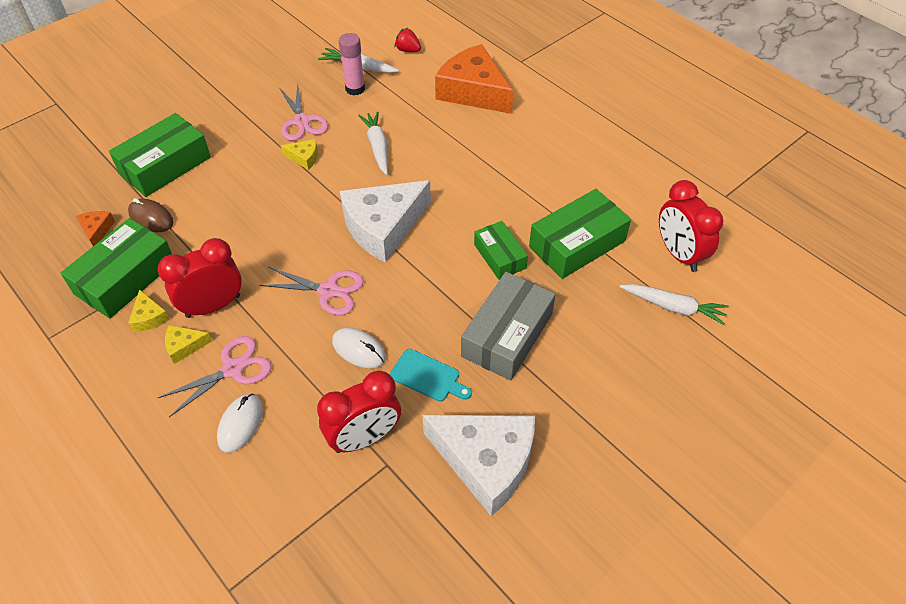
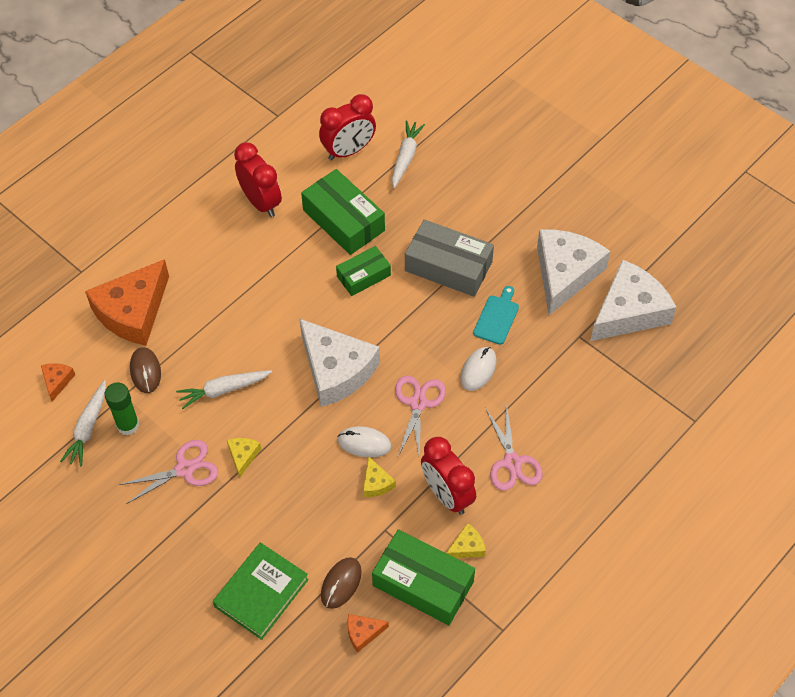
camera: 95 degrees left, 5 degrees up
(165, 165) = (261, 593): green box -> green book
(184, 346) = (494, 507): yellow cheese -> yellow cheese (376, 483)
(232, 369) = (512, 462): pink scissors -> pink scissors turned 150 degrees counterclockwise
(240, 424) = (563, 444): white mouse -> white mouse (364, 443)
(355, 89) = (128, 425): pink glue stick -> green glue stick
(364, 438) = (560, 354): red clock -> red clock (261, 202)
(408, 50) = (57, 381): red strawberry -> orange cheese
(408, 99) = (145, 371): none -> brown mouse
(416, 534) = (629, 311): none -> white cheese

